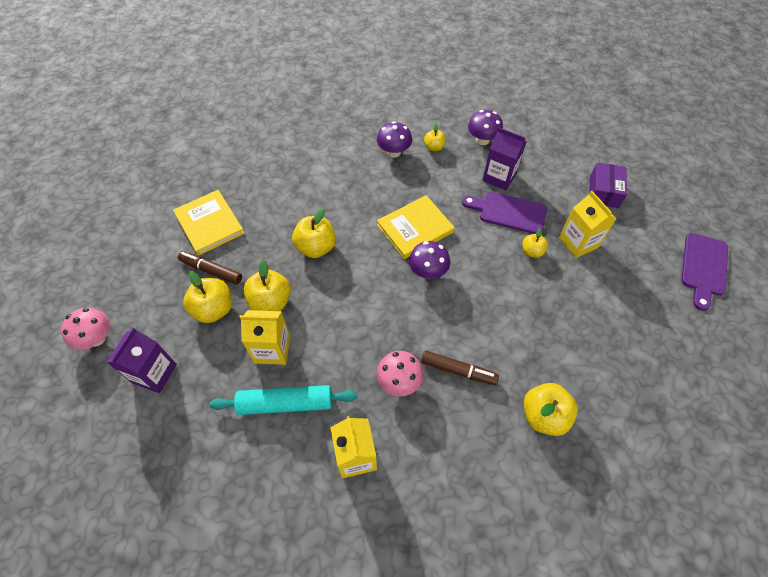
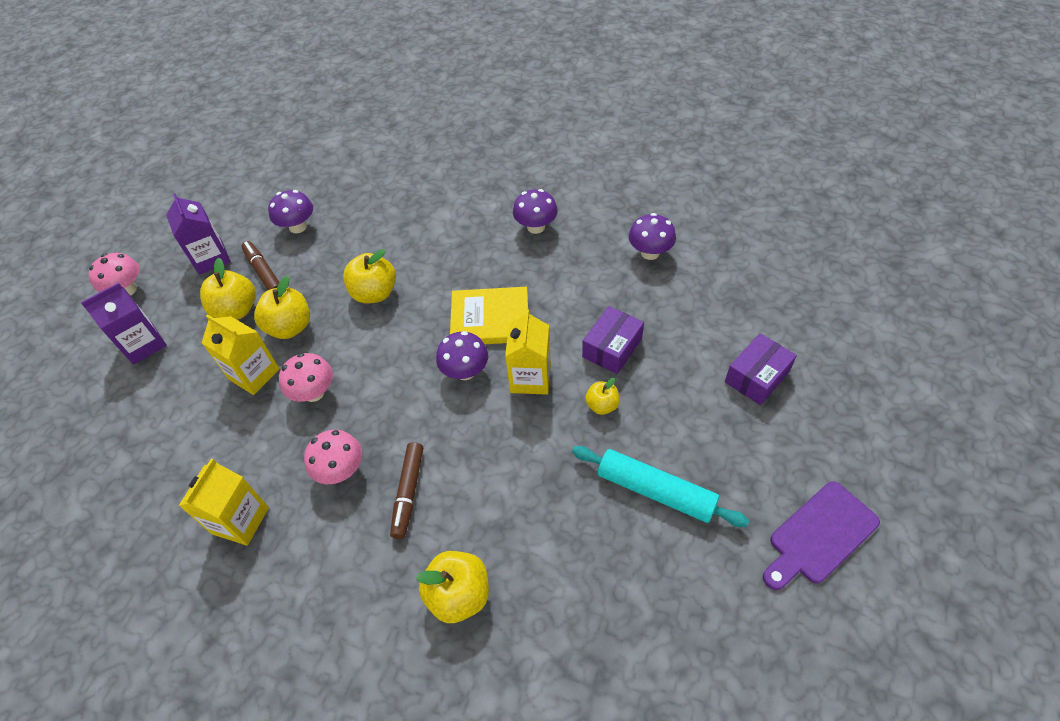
camera: 35 degrees right, 5 degrees down
(209, 224) = (298, 227): yellow book -> purple mushroom
(285, 404) = (223, 433): turquoise rolling pin -> turquoise rolling pin (655, 491)
(332, 339) = (314, 392): none -> pink mushroom
(434, 147) = (585, 239): yellow apple -> none
(458, 370) = (408, 492): brown marker -> brown marker turned 45 degrees clockwise
(499, 177) = (634, 303): purple carton -> purple carton (211, 258)
(508, 212) = (612, 348): purple cutting board -> purple box
(578, 242) = (669, 422): yellow carton -> yellow carton (530, 378)

